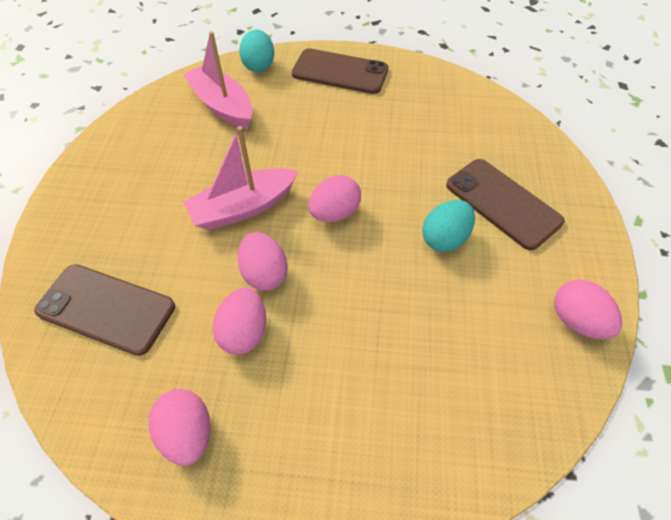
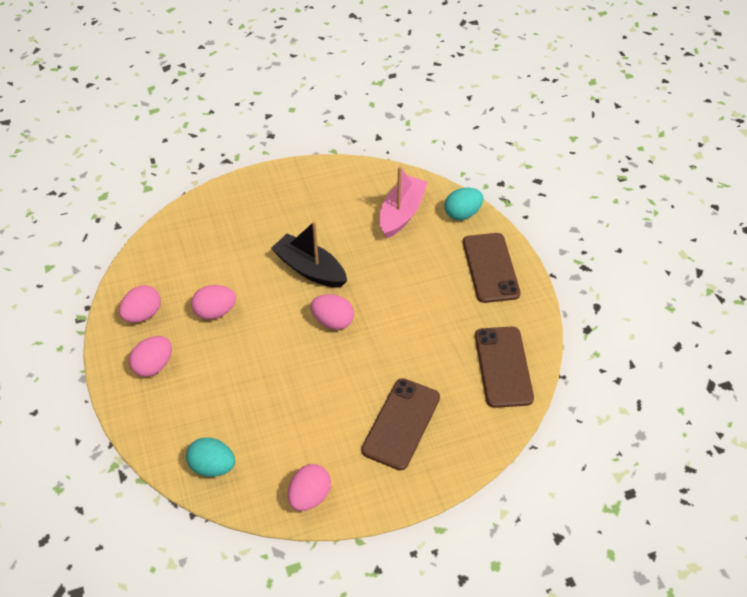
camera: 65 degrees right, 5 degrees down
(106, 308) = (201, 241): brown phone -> brown phone (503, 367)
(243, 208) = (310, 269): pink boat -> black boat
(264, 273) = (262, 304): pink egg -> pink egg (154, 366)
(444, 238) = (344, 395): turquoise egg -> turquoise egg (213, 466)

